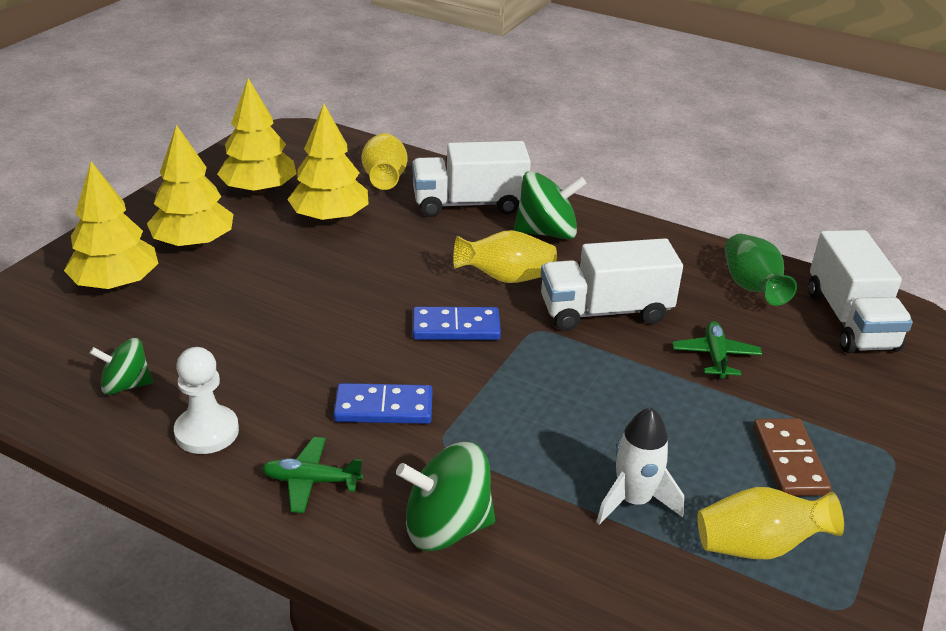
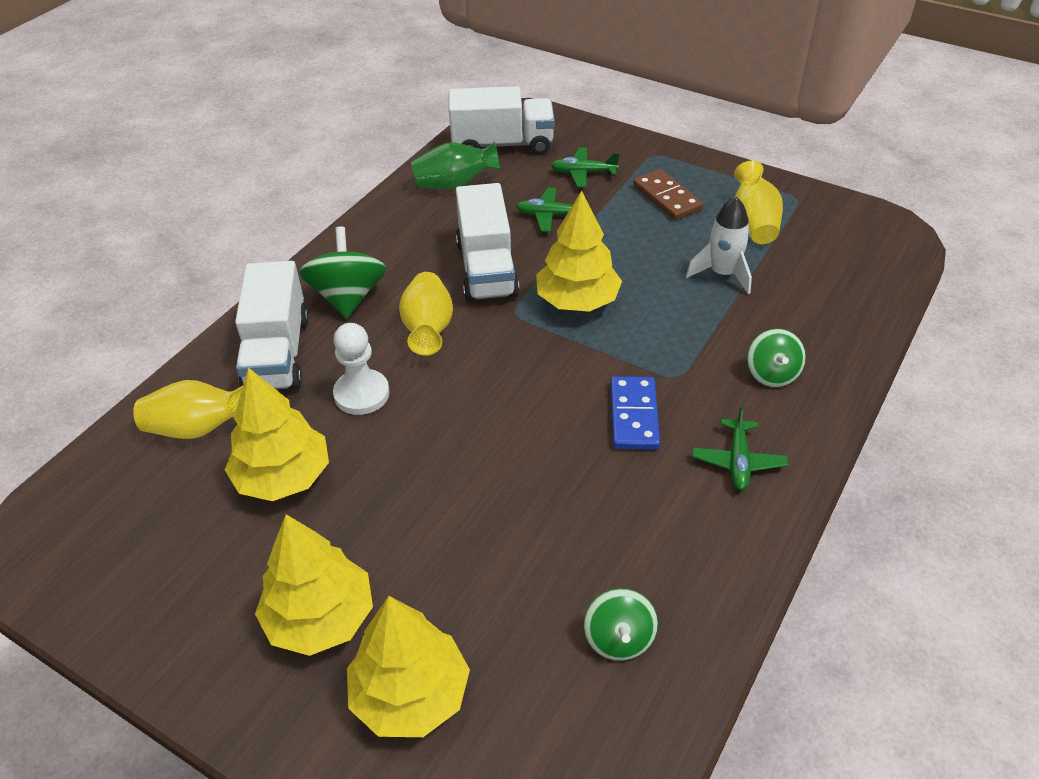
camera: 85 degrees left, 10 degrees up
(207, 432) = (685, 549): white pawn -> white pawn (361, 394)
(259, 190) = (193, 559): yellow tree -> yellow tree (577, 301)
(446, 527) = (772, 374): green spinning top -> green spinning top, size x0.63
(456, 327) = (510, 366): blue domino -> none
(789, 460) = (667, 198): brown domino -> brown domino turned 60 degrees clockwise
(816, 385) = (583, 173): none -> green plane

